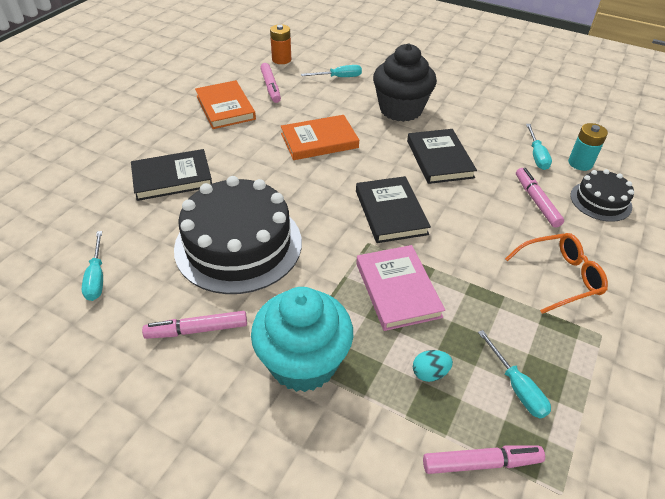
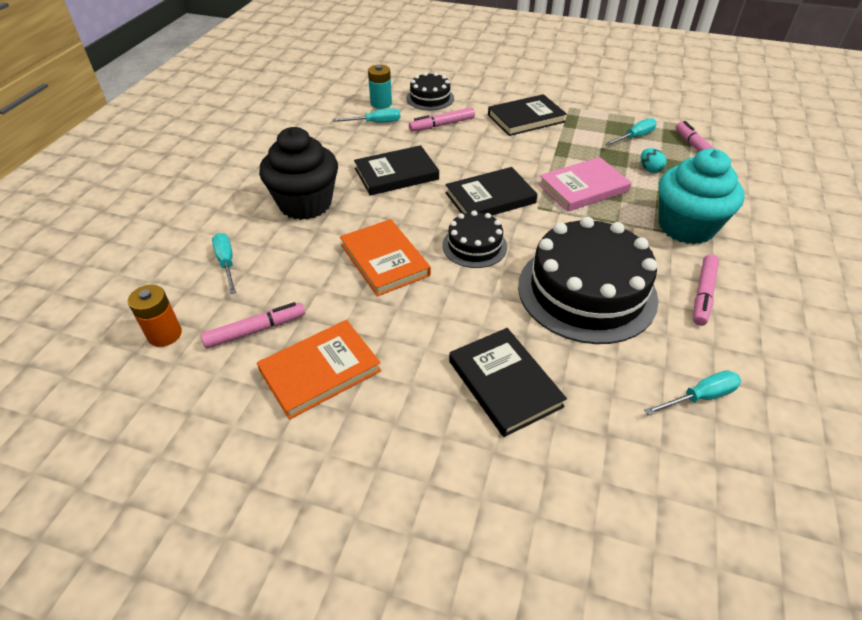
camera: 100 degrees left, 0 degrees up
(197, 330) = (703, 294): pink marker -> pink marker turned 45 degrees clockwise
(322, 189) = (474, 246): none -> black cake
(560, 277) = (526, 118): orange glasses -> black book

